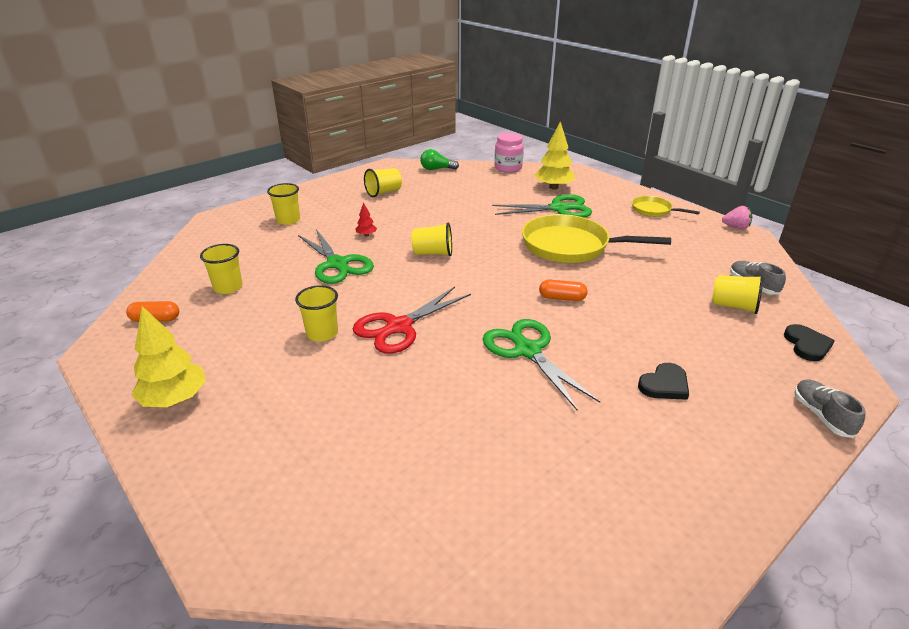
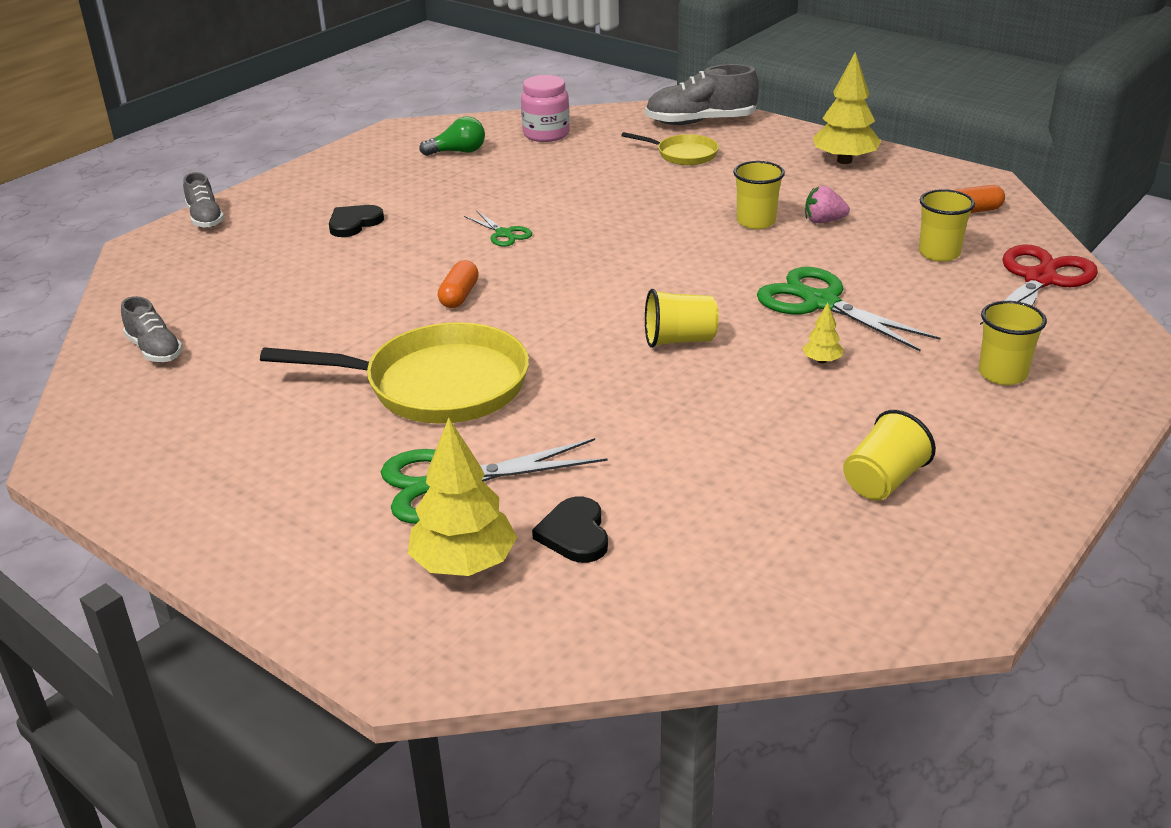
camera: 170 degrees right, 0 degrees up
(252, 513) = (700, 122): none -> grey shoe
(366, 235) = (822, 360): red tree -> yellow tree
(399, 327) = (668, 238): red scissors -> red scissors (1039, 280)
(436, 169) = (813, 604): green light bulb -> green light bulb (458, 152)
(508, 168) = (603, 645): pink jar -> pink jar (546, 134)
(527, 351) = (504, 234): green scissors -> green scissors, size x0.51
(562, 298) = (459, 296): orange capsule -> orange capsule turned 75 degrees counterclockwise
(654, 210) = (231, 508): yellow pan -> yellow pan (683, 154)
(733, 306) = (211, 314): yellow cup -> none
(736, 227) = (77, 478): pink strawberry -> pink strawberry (823, 221)
(807, 345) = (154, 278): black heart -> black heart (574, 534)

